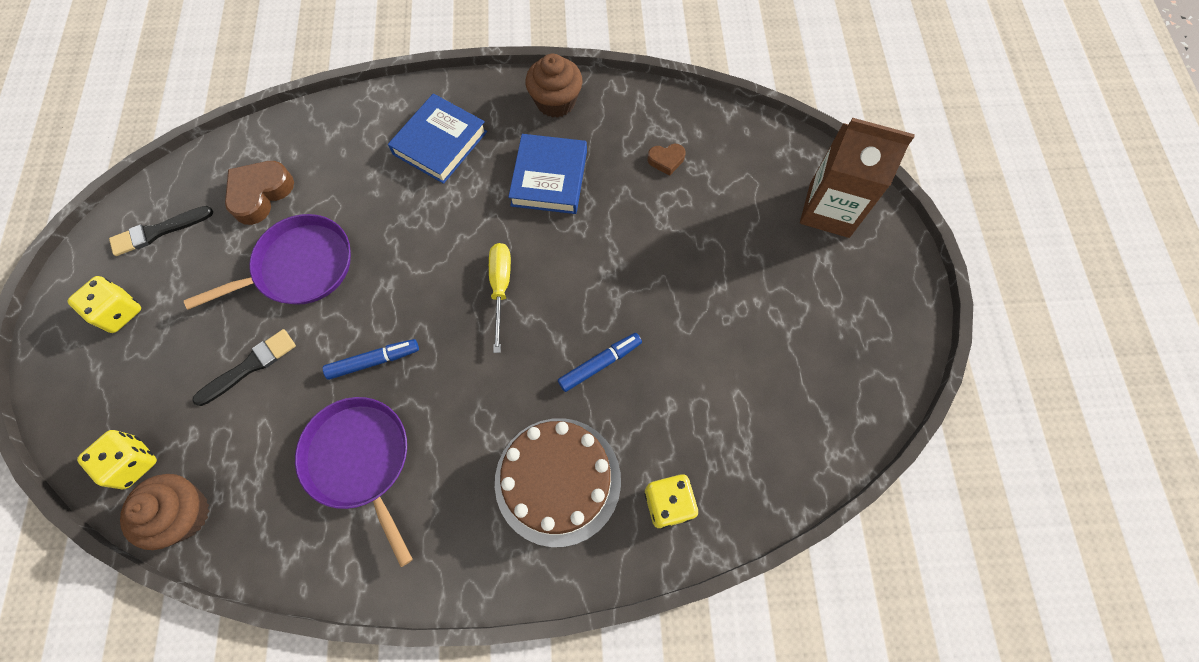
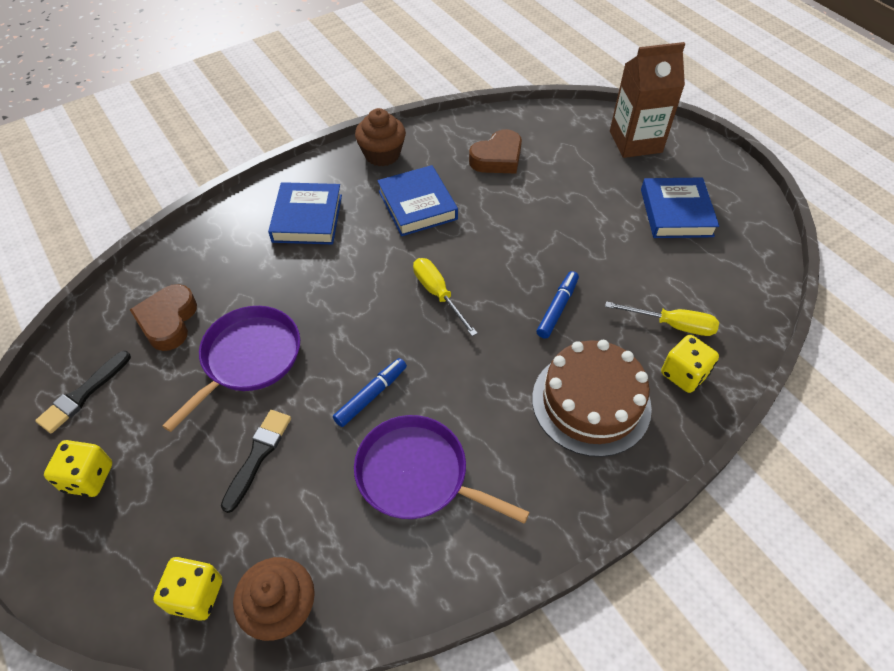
camera: 30 degrees left, 15 degrees down
(666, 160) = (497, 158): brown heart -> brown heart, size x1.80
(699, 445) = (672, 325): none -> yellow screwdriver
(805, 319) = (676, 212): none -> blue book

